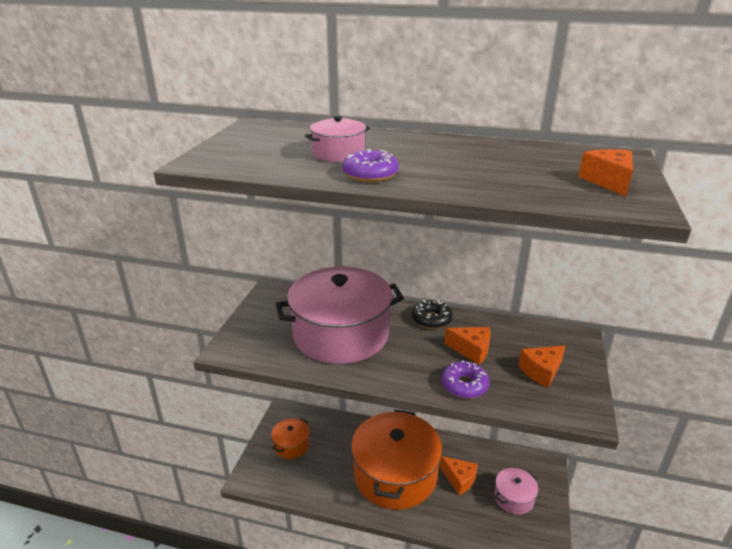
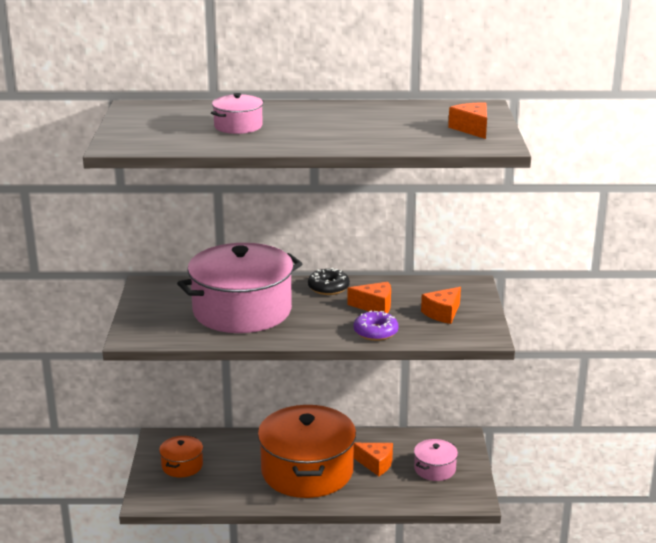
camera: 15 degrees left, 5 degrees down
(370, 174) = (278, 141): purple donut -> none

